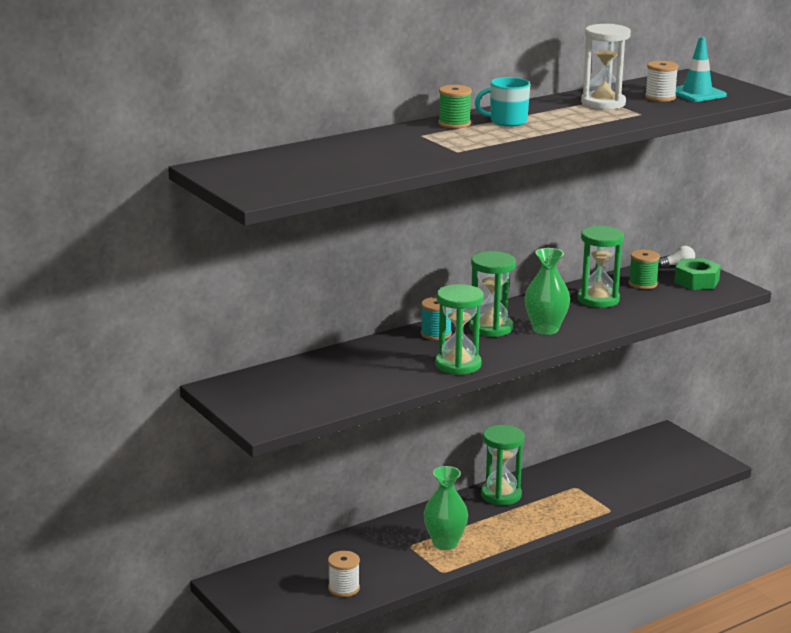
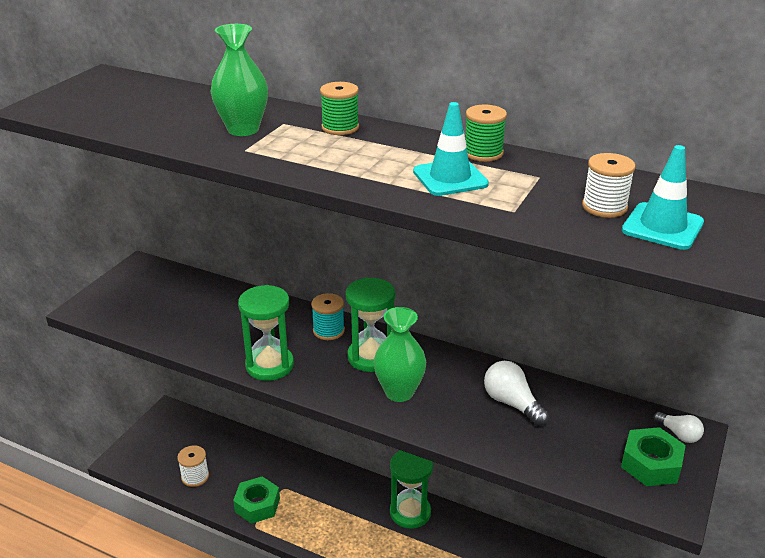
camera: 60 degrees right, 10 degrees up
(418, 564) = (257, 505): none -> green nut
(445, 543) = (302, 508): green vase -> green vase (243, 129)
(507, 121) = (379, 148): turquoise mug -> none
(578, 116) = (450, 178): none -> turquoise traffic cone
(598, 299) = (512, 403): green hourglass -> white light bulb
(603, 103) = (524, 180): white hourglass -> none
(642, 284) = (592, 423): green spool -> green spool (483, 153)

